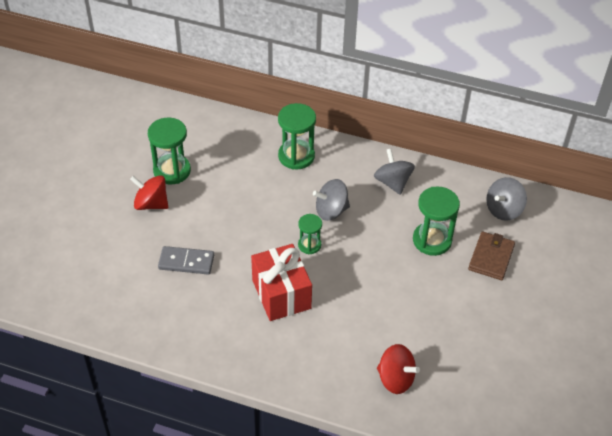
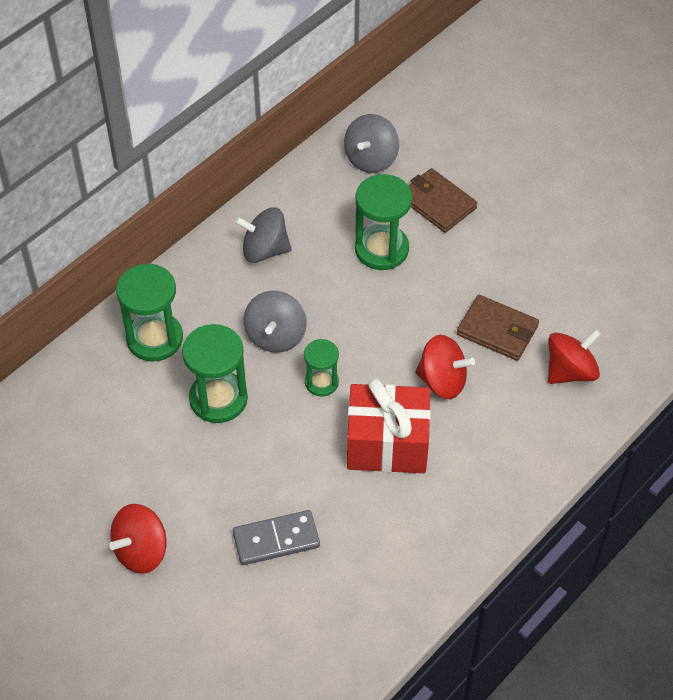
camera: 65 degrees left, 5 degrees up
(172, 171) = (91, 503): green hourglass -> green hourglass (218, 399)
(186, 262) = (276, 540): grey domino -> grey domino turned 45 degrees clockwise
(346, 307) = (442, 381): none -> red spinning top
(405, 325) = (497, 330): none -> brown wallet
(503, 210) = (371, 159): grey spinning top -> grey spinning top turned 45 degrees clockwise

